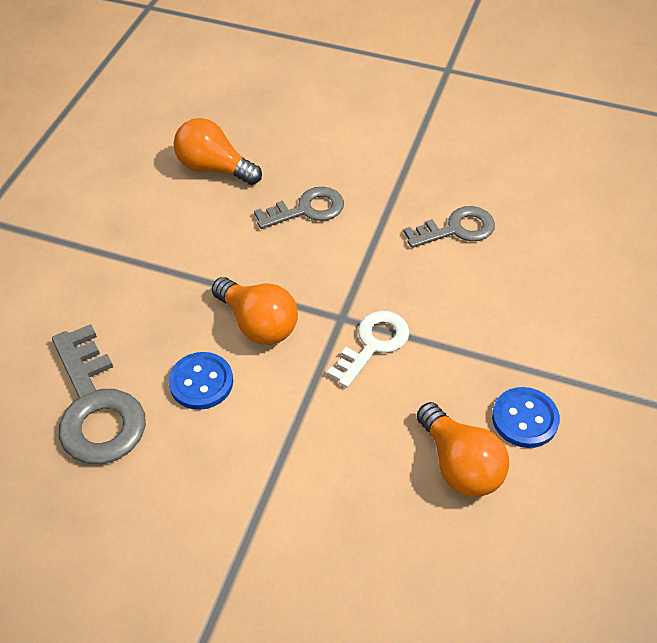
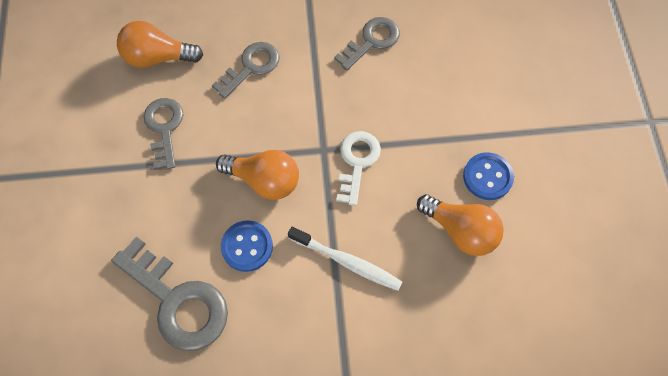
camera: 25 degrees left, 15 degrees up
(182, 235) = (164, 128): none -> grey key
(304, 443) = (347, 262): none -> white toothbrush

